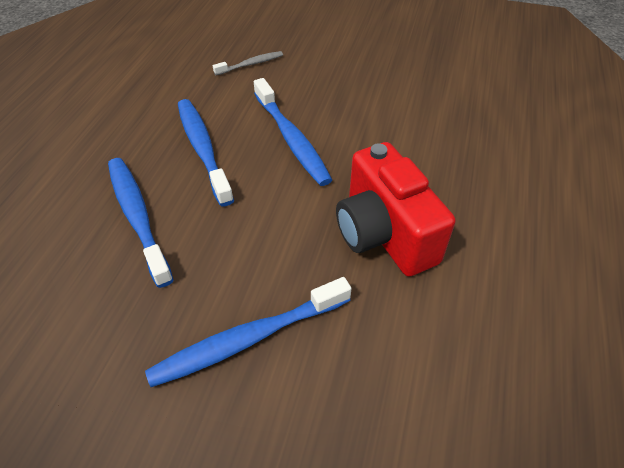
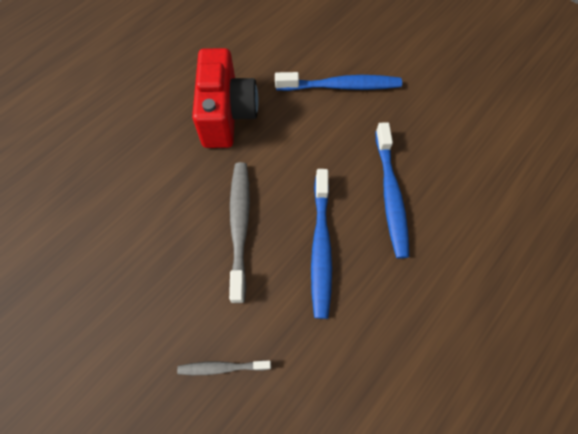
camera: 155 degrees left, 15 degrees up
(291, 139) = (239, 227): blue toothbrush -> grey toothbrush

